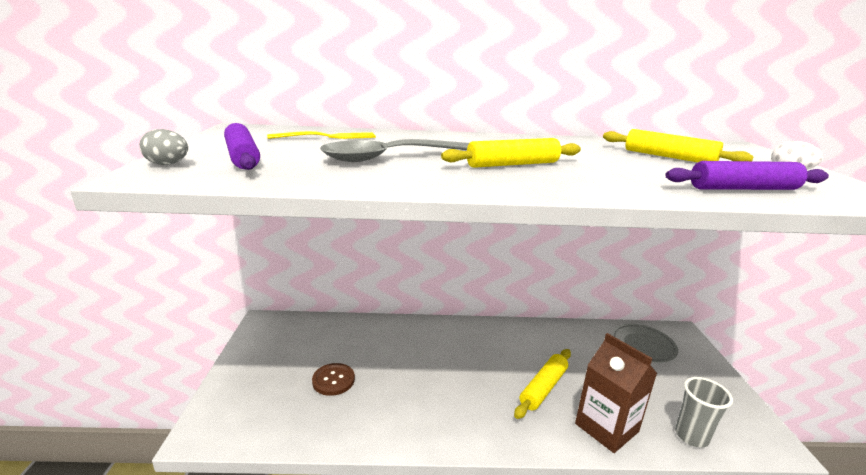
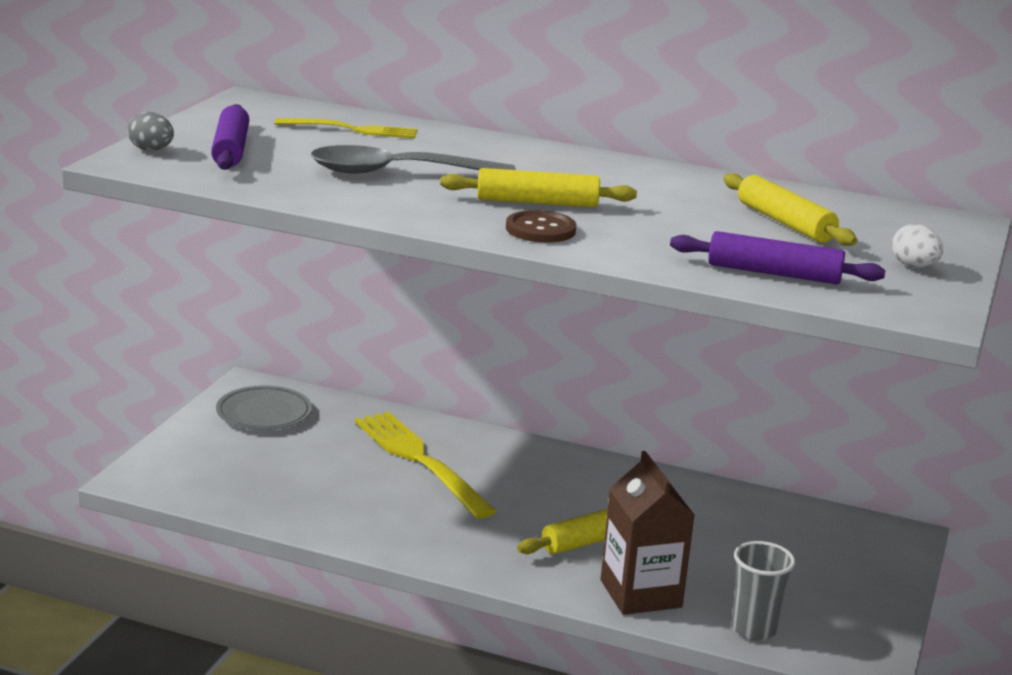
camera: 20 degrees right, 0 degrees up
(333, 380) = (311, 468): brown button -> brown button (540, 229)
(400, 353) = (419, 460): none -> yellow fork
(643, 345) = (812, 534): grey plate -> grey plate (264, 413)

